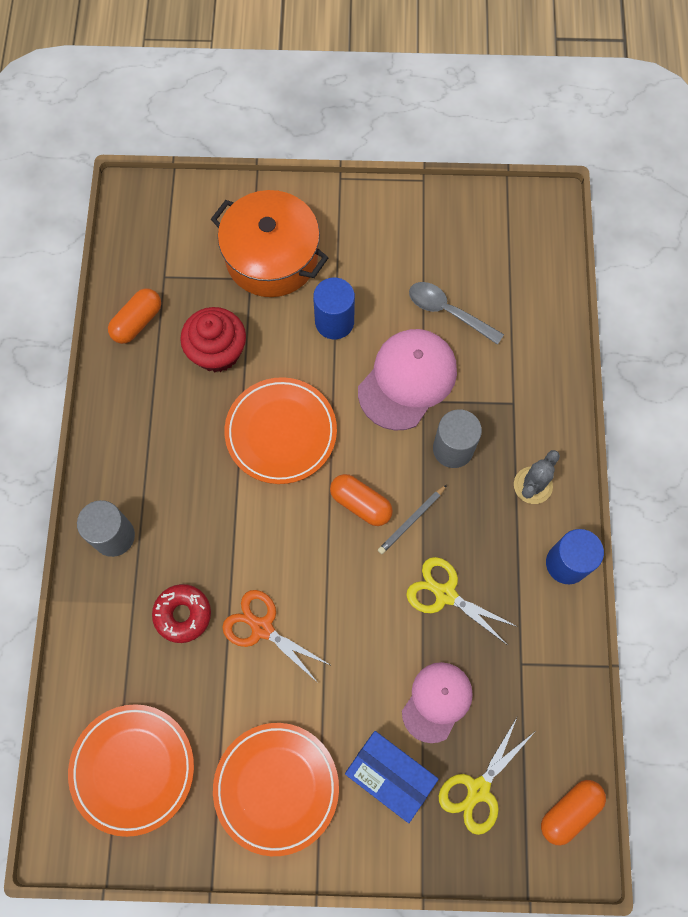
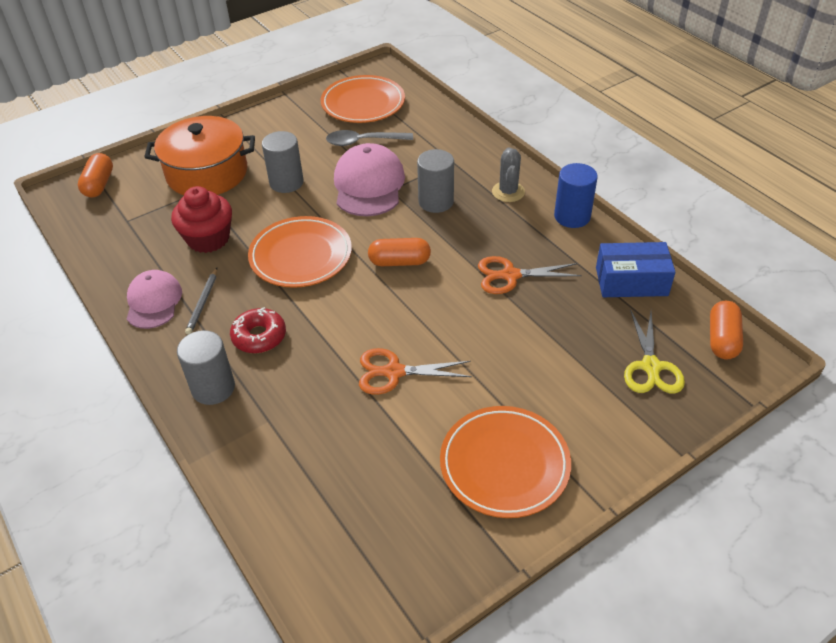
camera: 35 degrees left, 25 degrees down
(133, 769) = (370, 533): orange plate -> orange plate (363, 103)
(137, 322) = (125, 254): orange capsule -> orange capsule (99, 184)
(183, 614) = (319, 402): red donut -> red donut (259, 336)
(334, 322) = (286, 182): blue cylinder -> grey cylinder
(390, 775) = (581, 399): blue box -> blue box (631, 281)
(411, 520) = (445, 251): grey pencil -> grey pencil (203, 303)
(437, 701) = (568, 336): pink cap -> pink cap (153, 302)
(445, 594) = (510, 275): yellow scissors -> orange scissors

